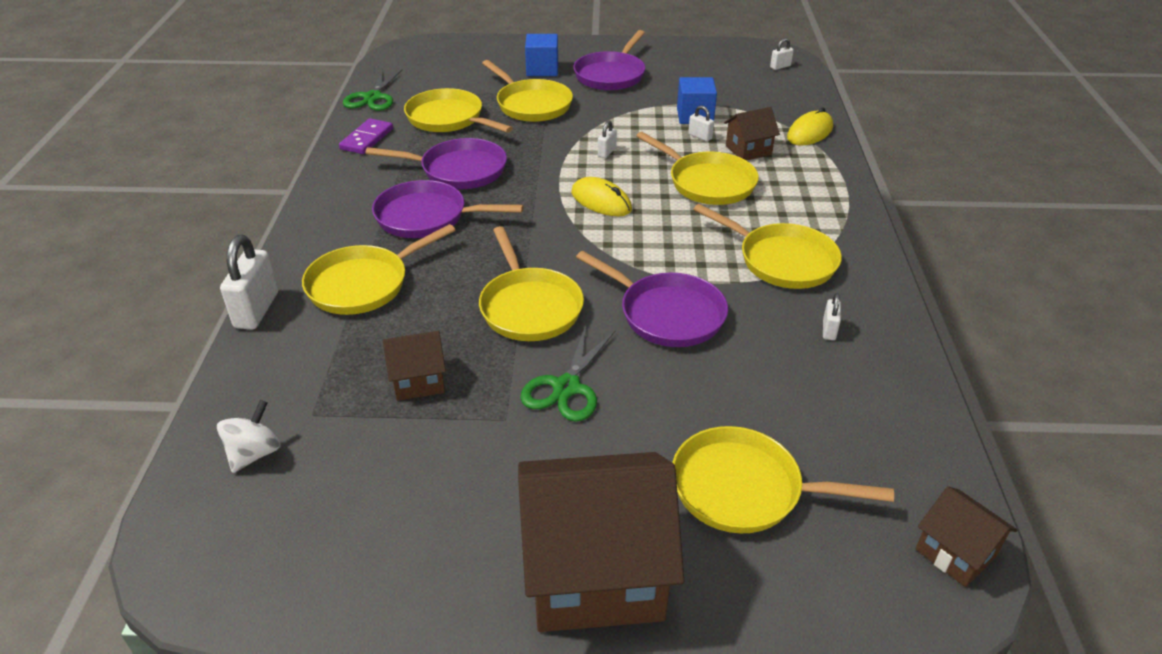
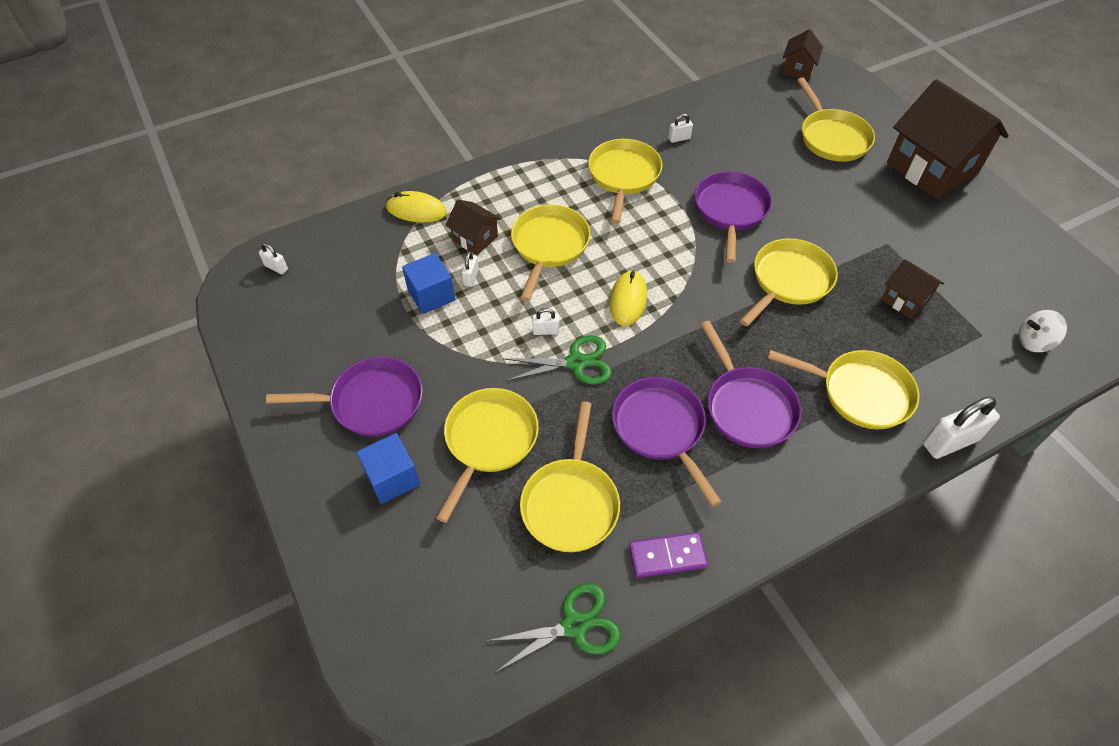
camera: 120 degrees left, 15 degrees up
(566, 387) = (837, 229): green scissors -> green scissors (576, 362)

